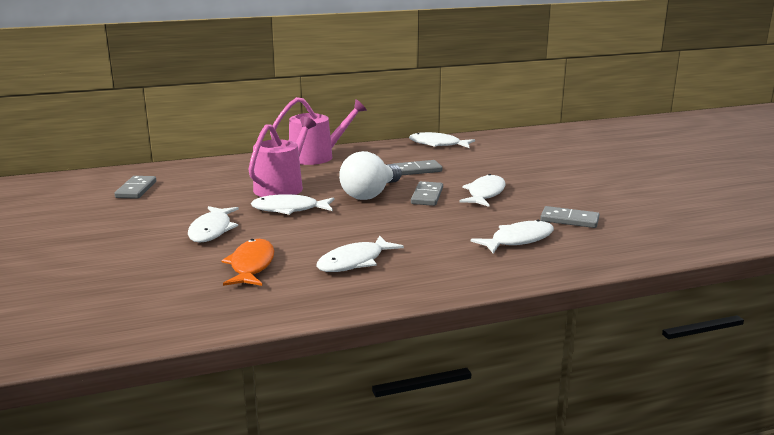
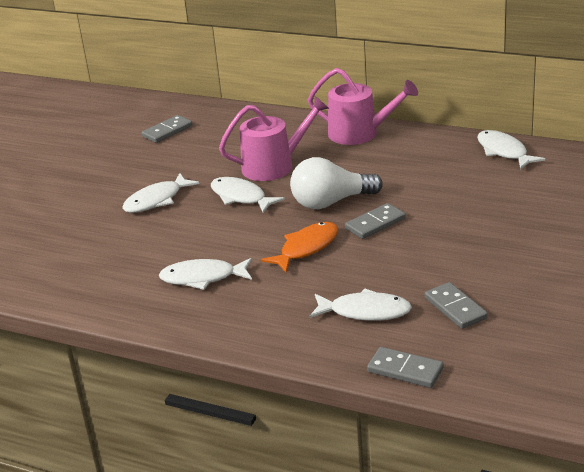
camera: 45 degrees right, 10 degrees up
(251, 265) = (132, 250): orange fish -> orange fish (306, 248)
(417, 170) = (421, 184): grey domino -> grey domino (405, 370)
(485, 193) = (434, 241): white fish -> none

